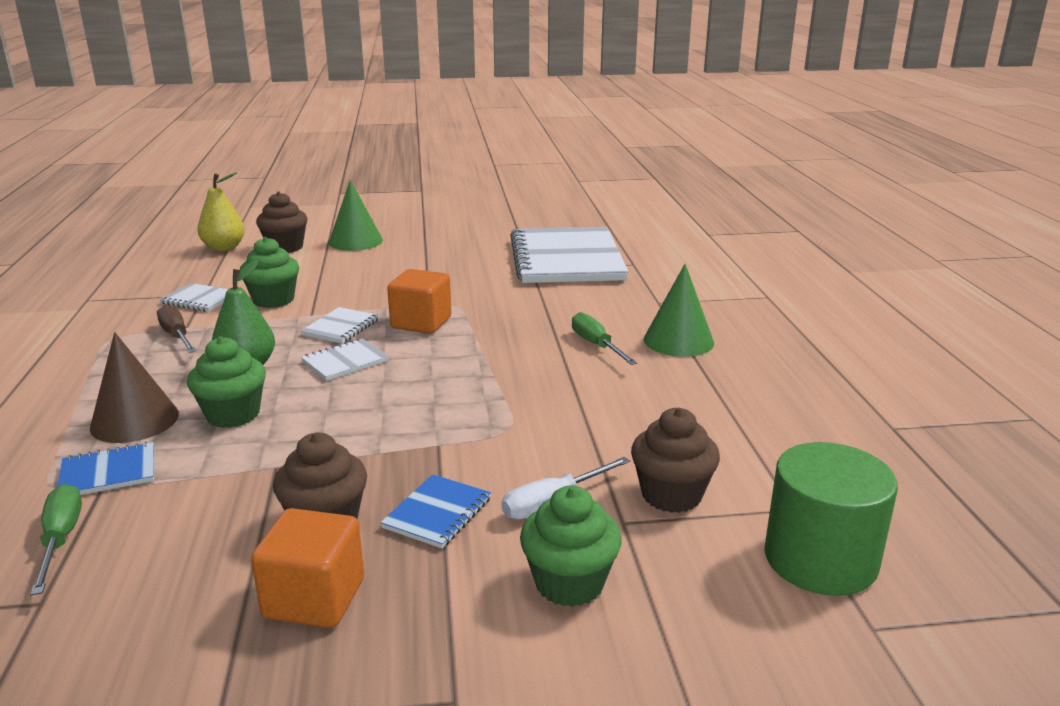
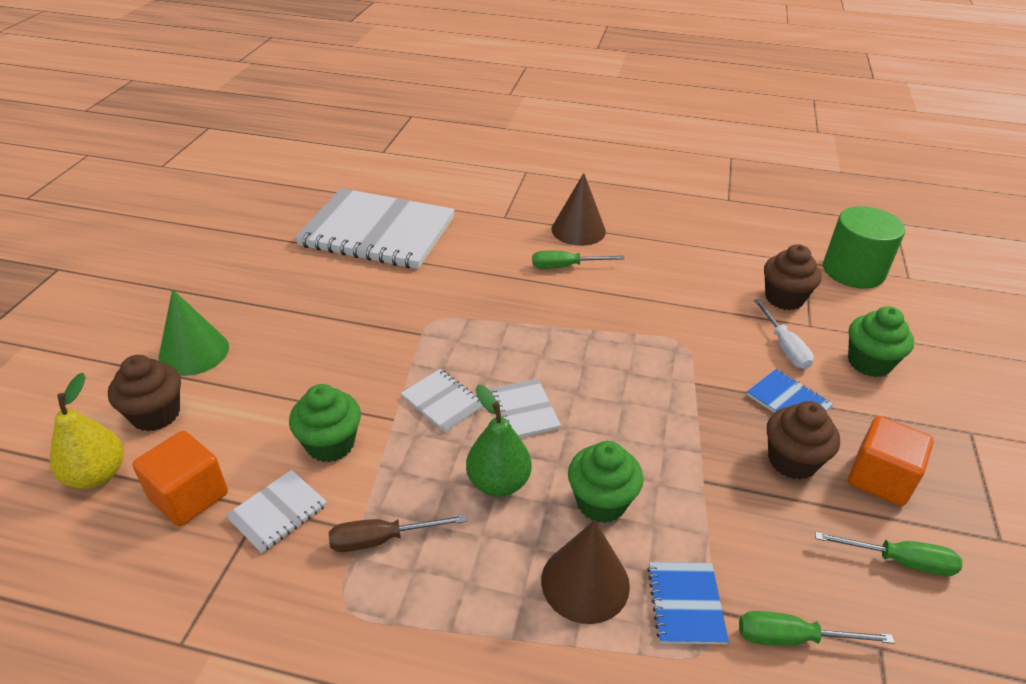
camera: 70 degrees left, 15 degrees up
(168, 618) = (900, 561): none -> green screwdriver
(421, 323) = (465, 347): orange cube -> orange cube (189, 496)
(678, 341) = (578, 230): green cone -> brown cone

